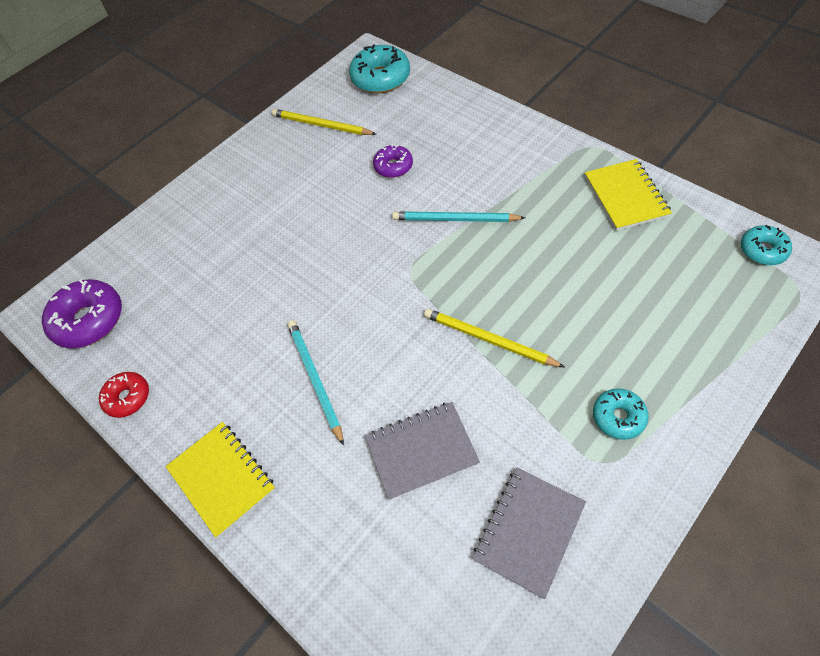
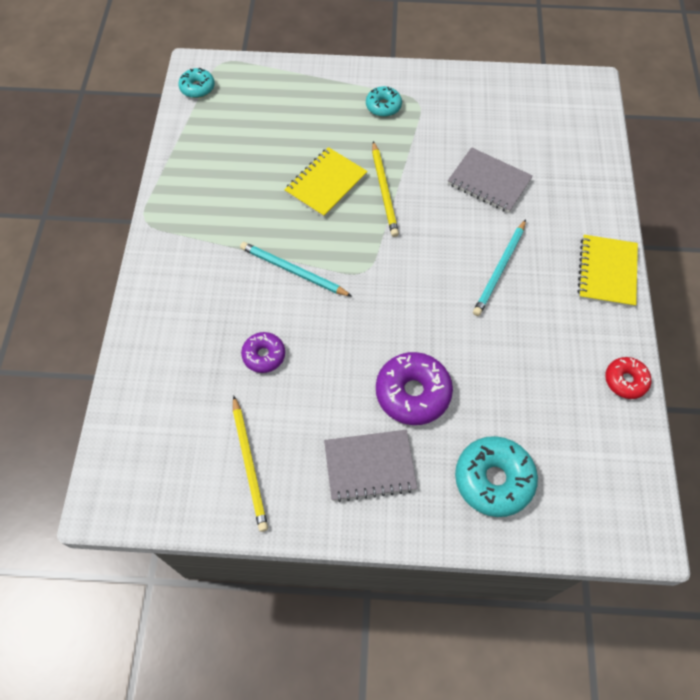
camera: 135 degrees left, 5 degrees up
(89, 320) = (609, 479): purple donut -> purple donut (413, 393)
(381, 78) = (140, 456): turquoise donut -> turquoise donut (493, 479)
(454, 219) = (293, 271): turquoise pencil -> turquoise pencil turned 150 degrees clockwise
(528, 531) = (485, 113): grey notebook -> grey notebook (369, 466)
(626, 196) = (192, 175): yellow notebook -> yellow notebook (326, 184)

